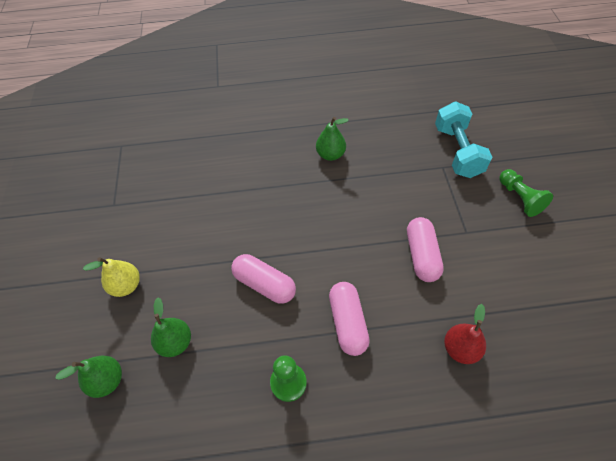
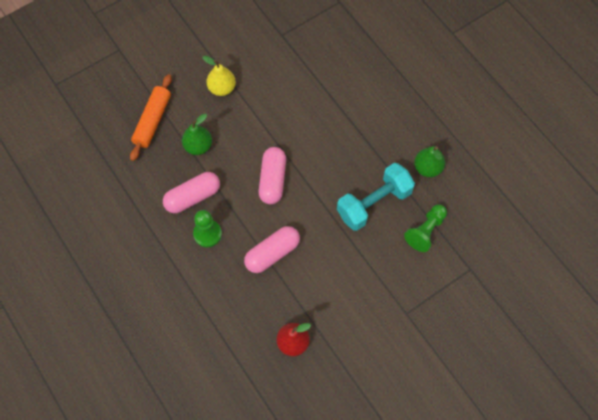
camera: 60 degrees right, 10 degrees up
(107, 381) = (152, 121): green pear -> orange rolling pin
(421, 255) = (362, 285): pink capsule -> pink capsule (193, 197)
(457, 151) = (498, 275): turquoise dumbbell -> turquoise dumbbell (374, 203)
(519, 198) = (471, 348): green pawn -> green pawn (425, 231)

